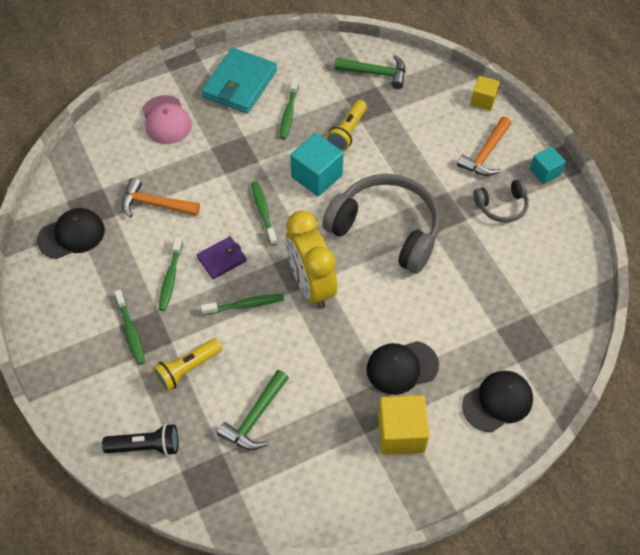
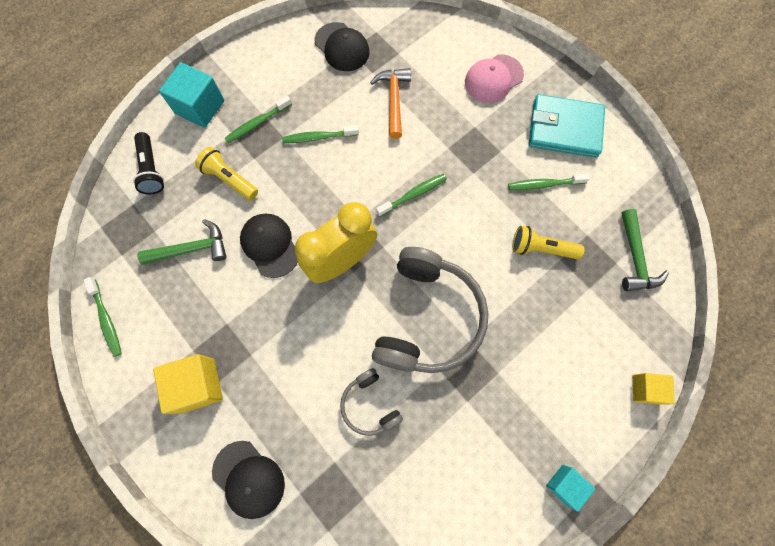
camera: 75 degrees right, 15 degrees up
(222, 259) = (350, 173): purple wallet -> none
(245, 305) = (305, 208): green toothbrush -> green toothbrush (106, 320)
(255, 418) = (192, 249): green hammer -> green hammer turned 150 degrees clockwise
(317, 176) = (473, 232): turquoise cube -> turquoise cube (200, 107)
(401, 367) = (269, 370): black cap -> black cap (270, 245)
(485, 154) = (565, 407): orange hammer -> none
(502, 206) = (498, 440): grey headphones -> grey headphones (369, 405)

